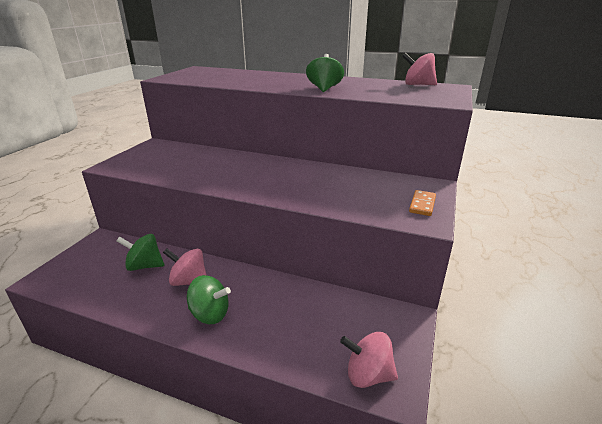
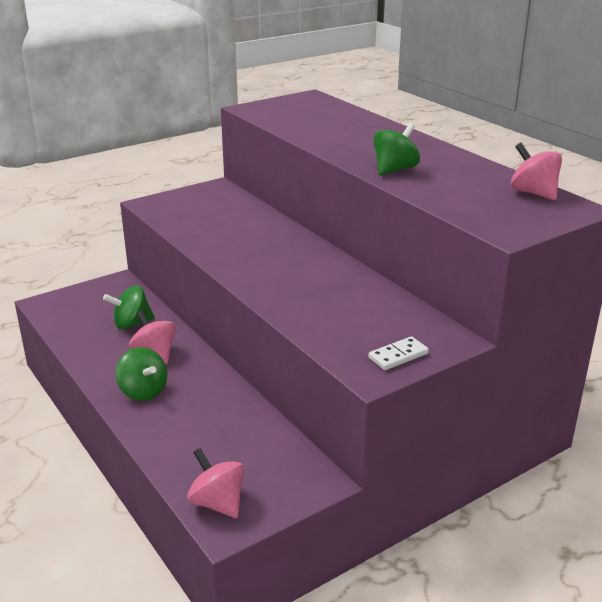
camera: 35 degrees right, 0 degrees up
(144, 266) = (131, 324): green spinning top -> green spinning top turned 60 degrees counterclockwise
(422, 204) = (398, 356): orange domino -> white domino

